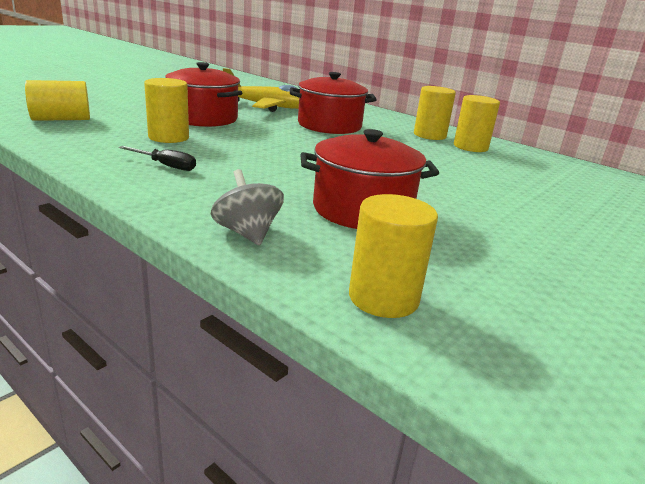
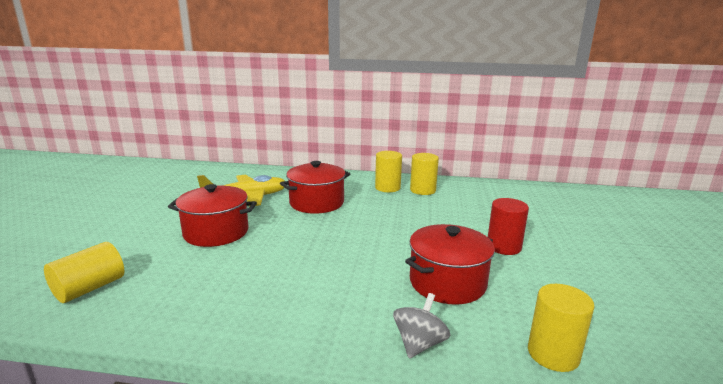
camera: 30 degrees left, 5 degrees down
(166, 166) = (269, 303): black screwdriver -> none
(168, 137) = (222, 268): yellow cylinder -> none
(247, 233) = (419, 343): grey spinning top -> grey spinning top turned 90 degrees clockwise
(491, 210) = (503, 247): none -> red cylinder

